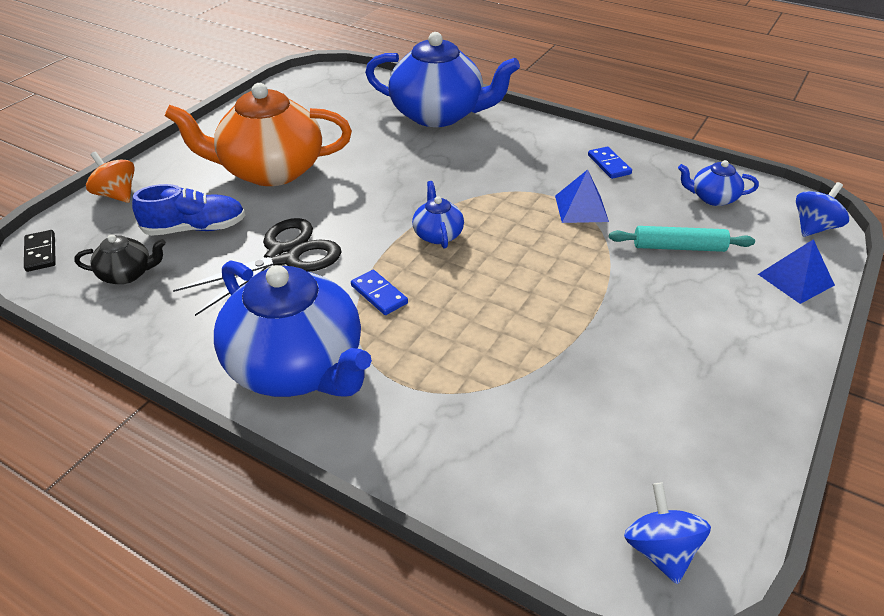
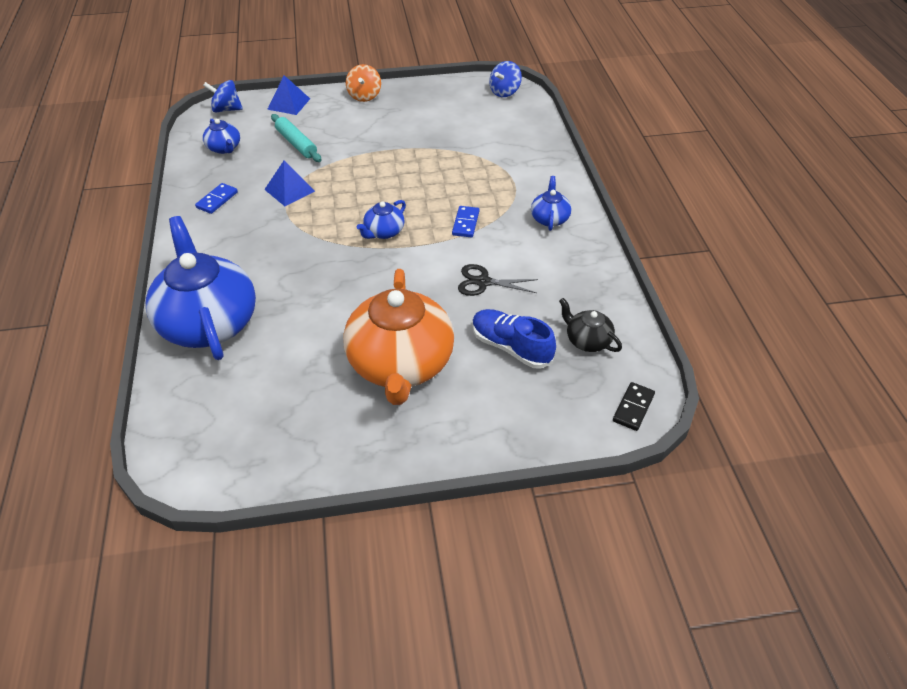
camera: 130 degrees left, 5 degrees up
(117, 195) = (534, 433): orange spinning top -> orange spinning top (364, 96)
(270, 170) = (400, 364): orange teapot -> orange teapot turned 45 degrees clockwise
(283, 257) = (483, 282): black scissors -> black scissors, size x0.60
(297, 366) = (549, 218): blue teapot -> blue teapot, size x0.45

